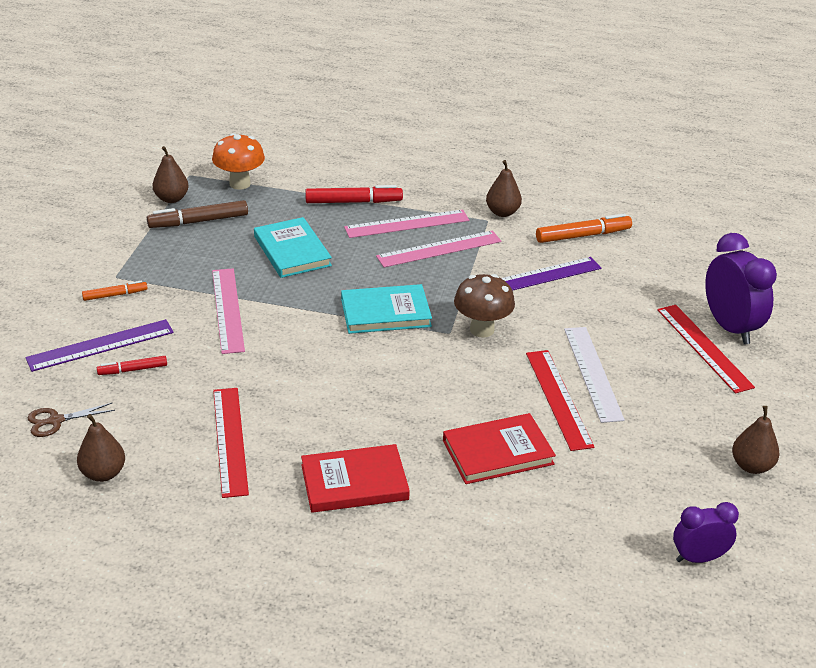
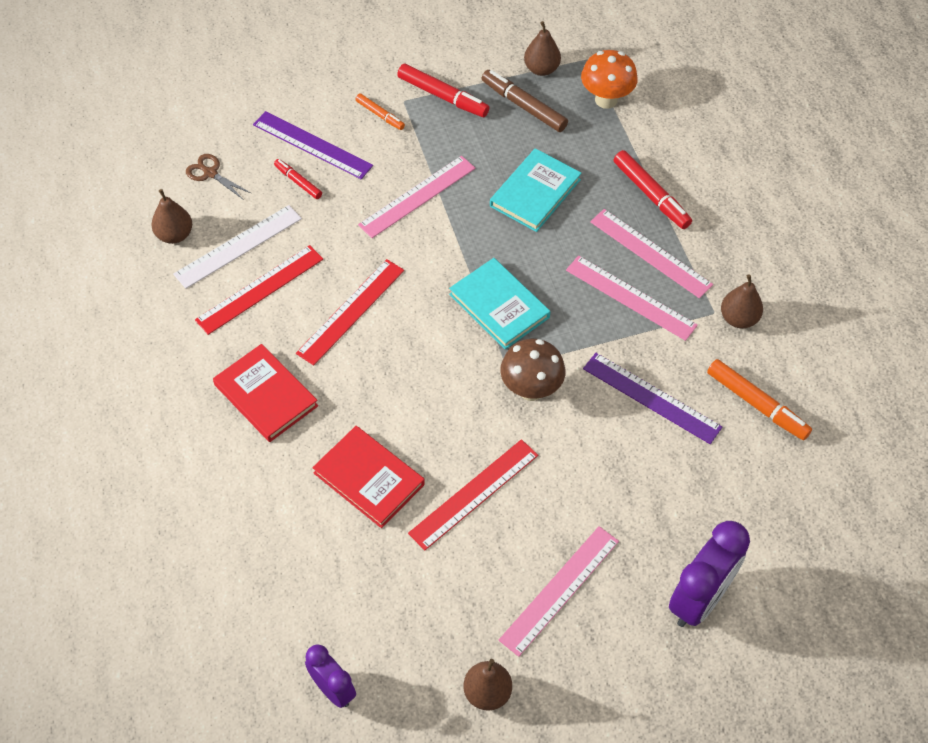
camera: 60 degrees right, 20 degrees up
(137, 255) = (443, 96): none -> red marker
(593, 373) = (532, 506): white ruler -> white ruler (238, 246)
(679, 390) = (559, 589): none -> pink ruler
(704, 347) = (646, 587): red ruler -> red ruler (351, 311)

